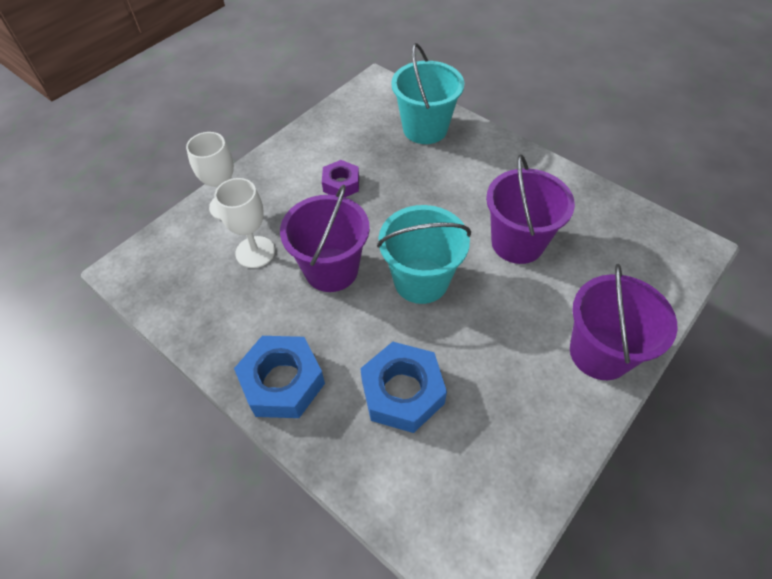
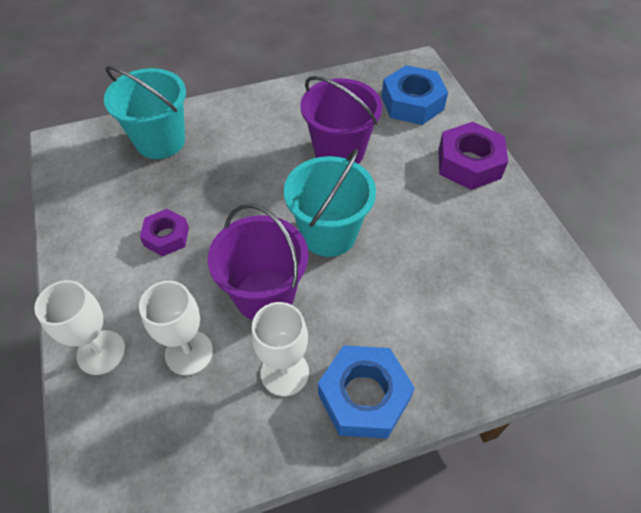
camera: 60 degrees left, 0 degrees up
(272, 318) = (284, 372): none -> white goblet
(402, 392) = (430, 304): blue nut -> blue nut (412, 103)
(599, 353) = (469, 163): purple bucket -> purple nut

